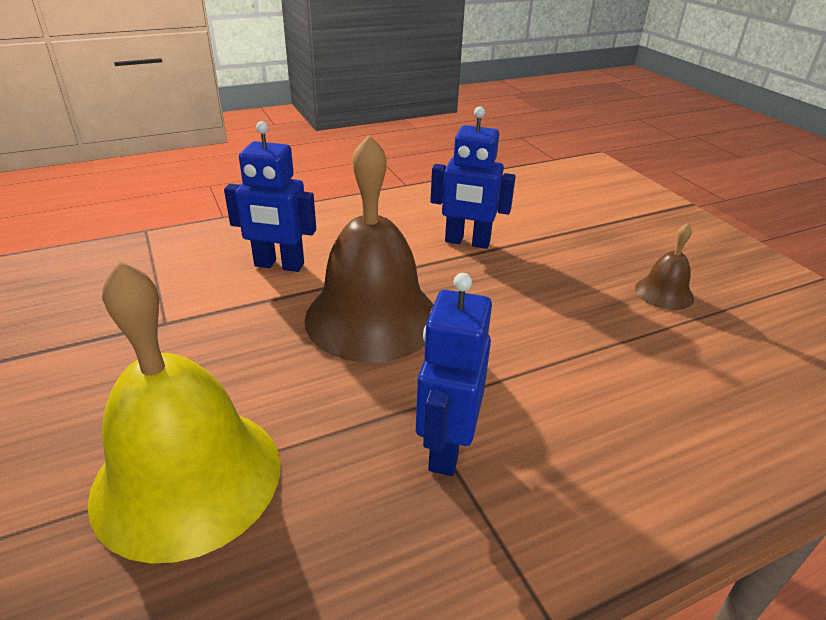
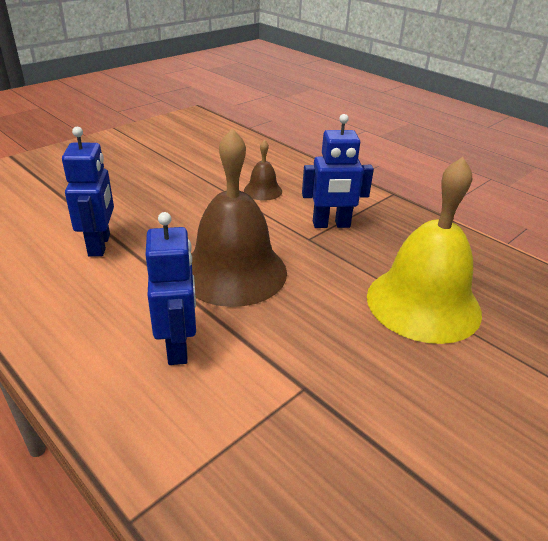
camera: 110 degrees left, 0 degrees up
(664, 293) = (150, 169): brown bell -> brown bell (263, 190)

